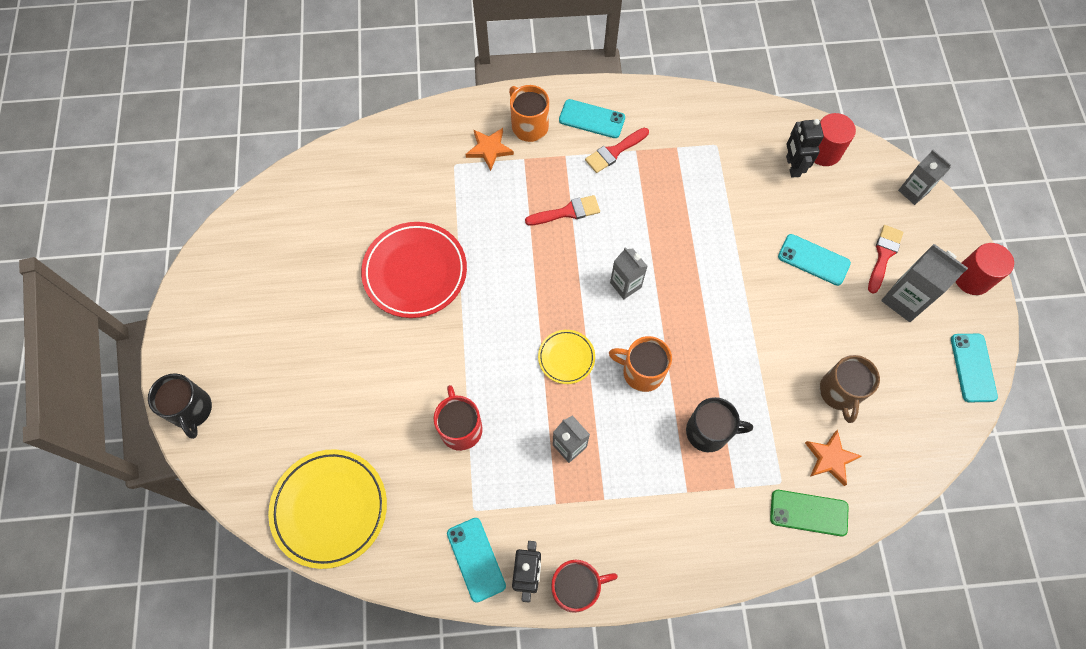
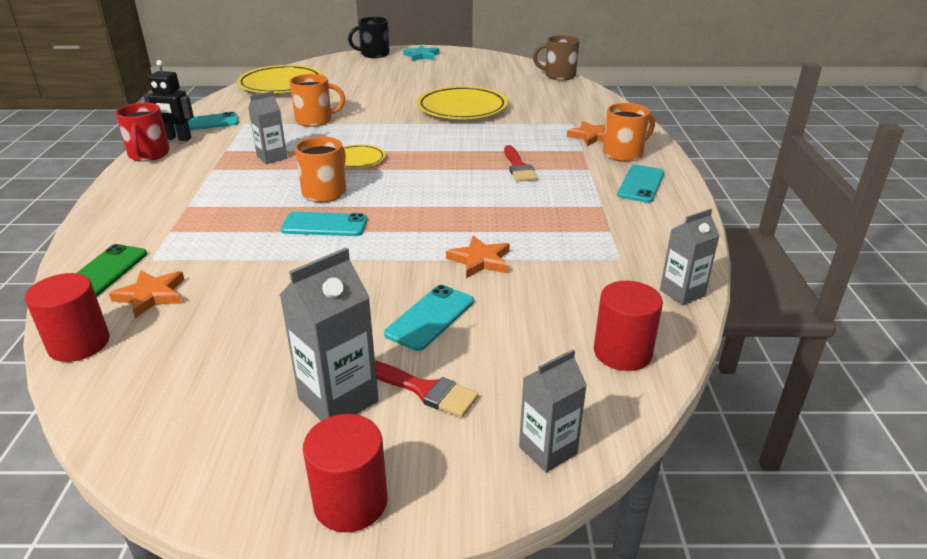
camera: 95 degrees right, 35 degrees down
(203, 342) = (422, 56): none -> turquoise star
(415, 272) = (462, 108): red plate -> yellow plate
(460, 428) = (315, 120): red mug -> orange mug
(614, 152) = (597, 194): red brush -> none
(625, 285) = (426, 190): grey carton -> grey carton (682, 293)
(709, 432) = (239, 222): black mug -> none
(736, 234) = (480, 260): none -> orange star
(792, 166) = (590, 317): black robot -> none
(840, 392) = (228, 314): brown mug -> brown mug (558, 76)
(895, 482) = (79, 344): none -> red cylinder
(973, 367) = (184, 463): turquoise phone -> turquoise phone (324, 225)

